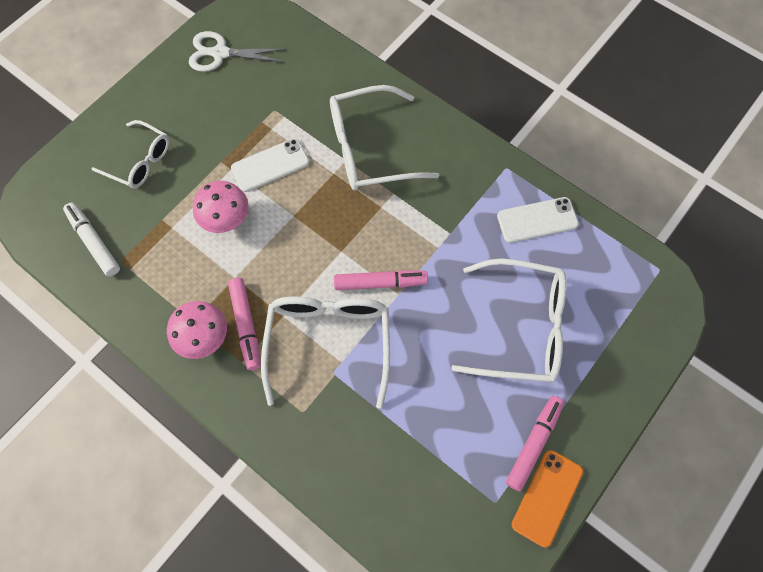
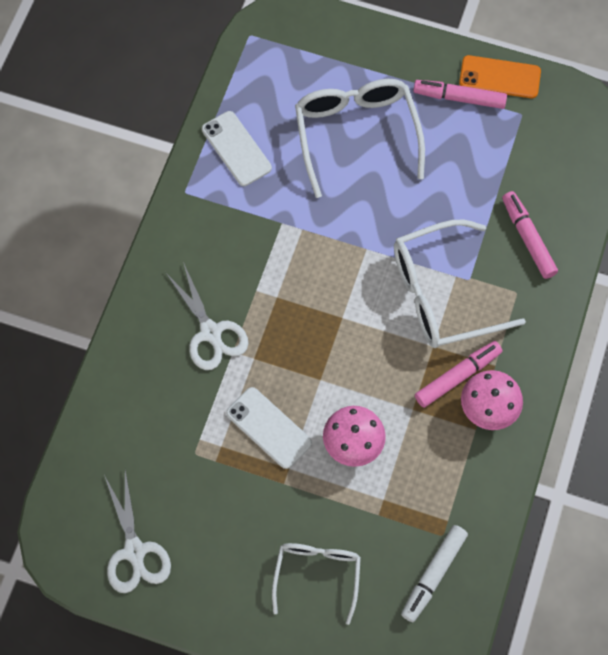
camera: 110 degrees left, 0 degrees up
(369, 149) = (210, 332): white glasses -> white scissors
(380, 283) = (361, 269): pink marker -> pink marker (528, 238)

